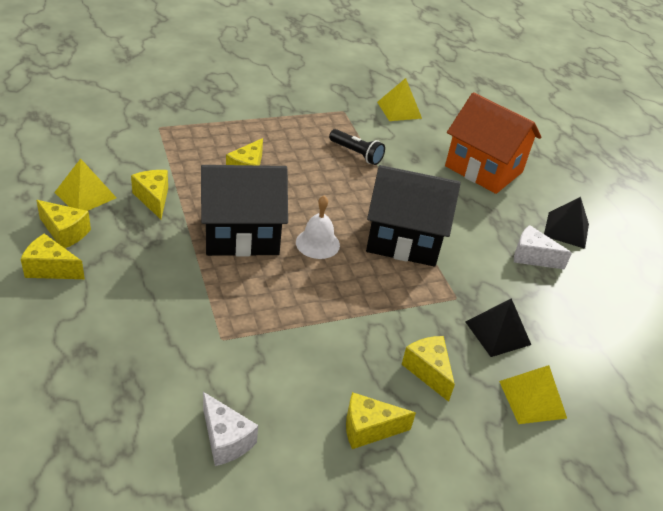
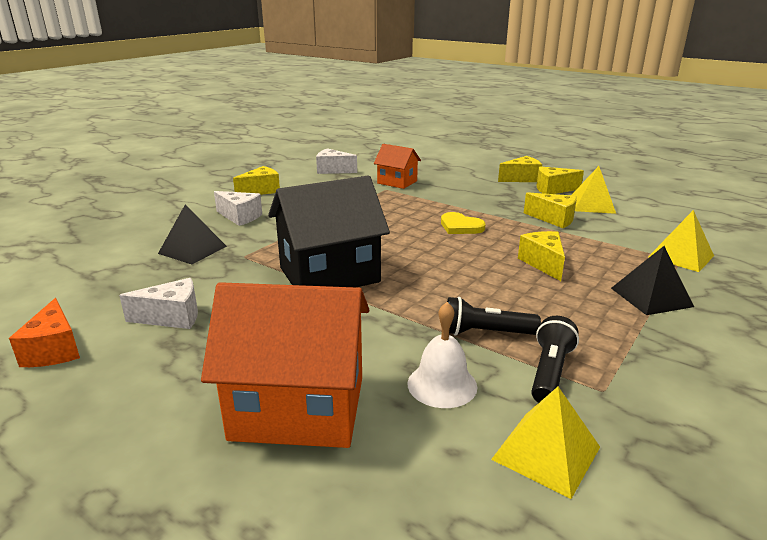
camera: 150 degrees right, 15 degrees down
(189, 348) = (397, 182): none -> orange house
(241, 234) = (460, 226): black house -> yellow heart
(317, 243) = (399, 243): white bell -> white bell (442, 384)
(354, 126) = (550, 372): none -> black flashlight
(428, 371) = (240, 217): yellow cheese -> white cheese
(532, 399) = (150, 229): yellow pyramid -> yellow pyramid (680, 256)
(566, 230) = (124, 371): black pyramid -> black pyramid (651, 297)
(609, 267) = (54, 350): none -> orange cheese

